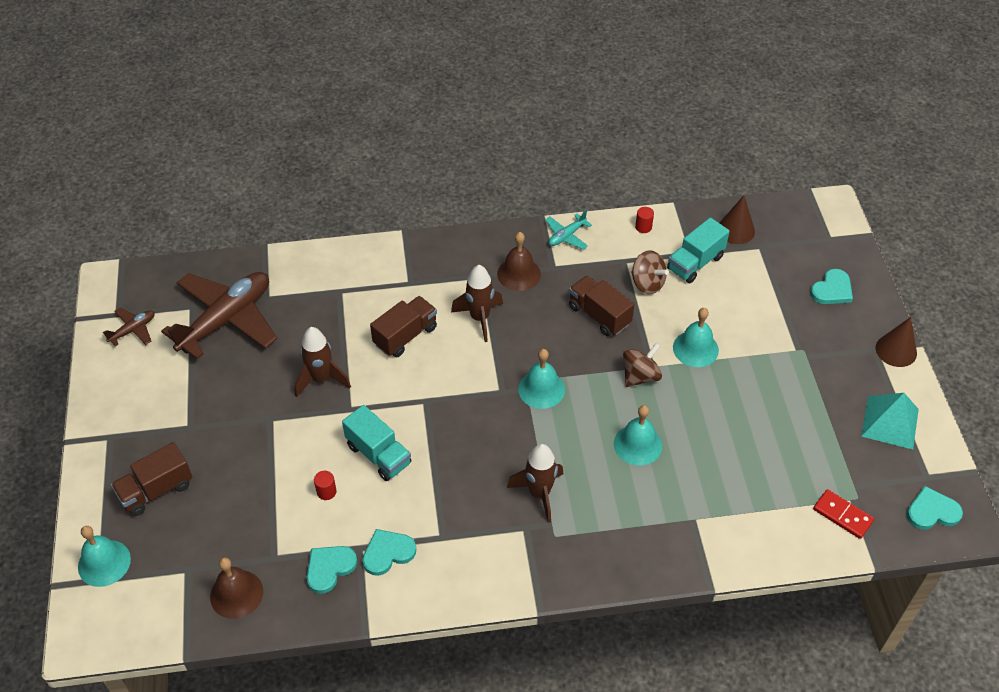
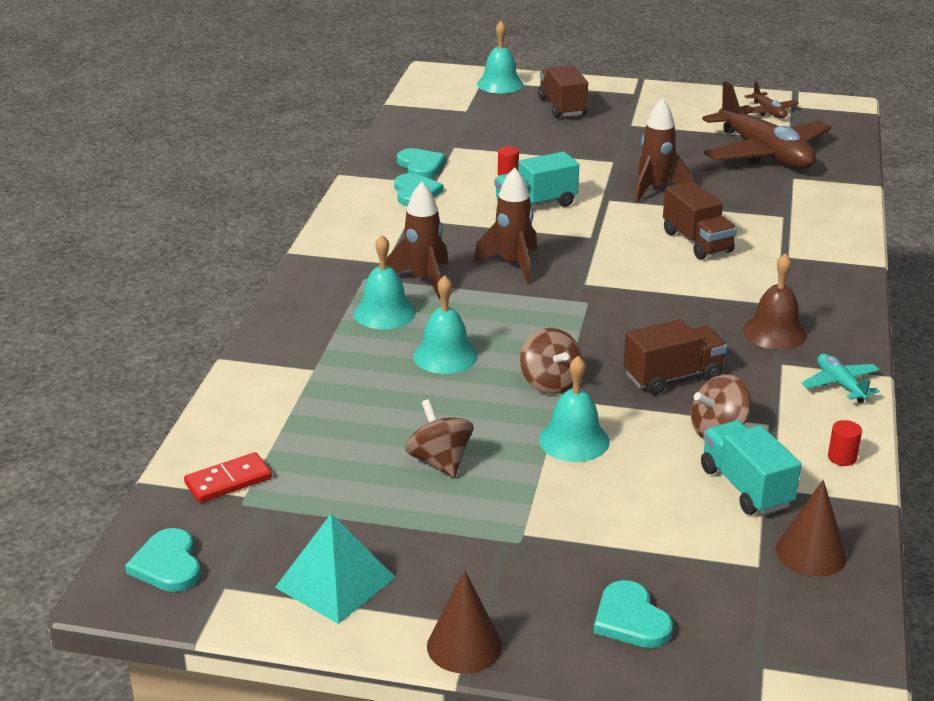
camera: 110 degrees right, 20 degrees down
(236, 594) = (427, 127): brown bell -> none
(479, 318) = (705, 291): brown rocket -> brown rocket (512, 264)
(541, 389) = (569, 310): turquoise bell -> turquoise bell (384, 313)
(756, 409) = (439, 461): none -> brown spinning top
(932, 511) = (167, 564): turquoise heart -> turquoise heart turned 150 degrees clockwise

